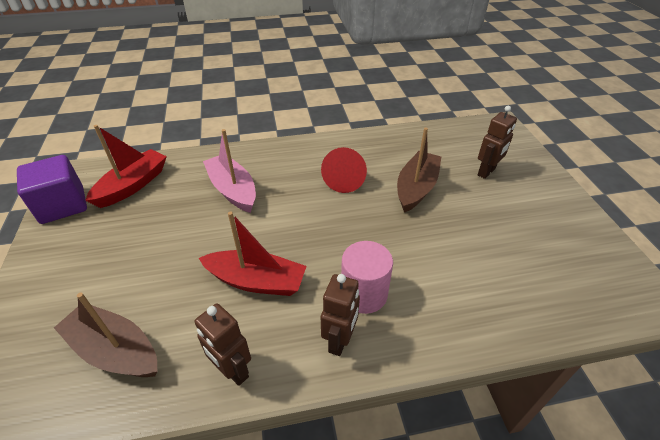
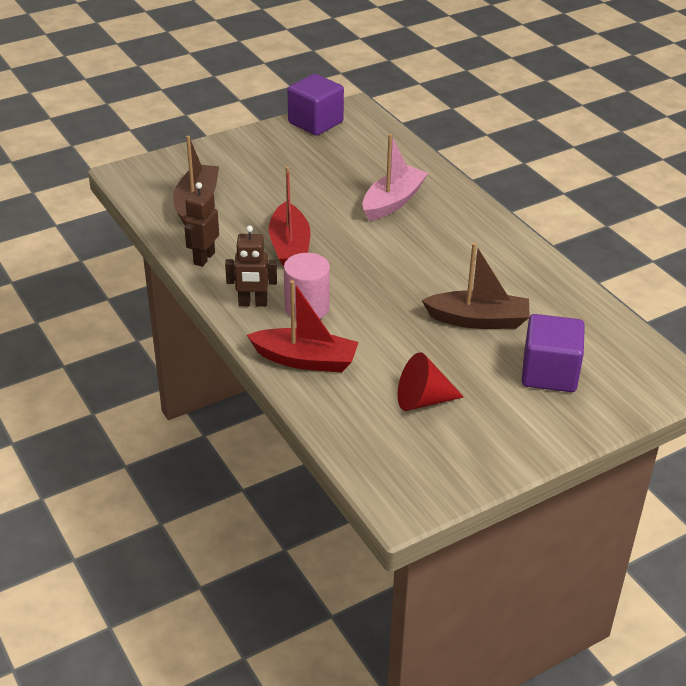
camera: 70 degrees right, 5 degrees down
(132, 185) = (362, 146): red boat -> red boat (305, 360)
(344, 180) = (456, 267): red cone -> red cone (422, 400)
(486, 172) = (549, 373): brown robot -> purple cube

